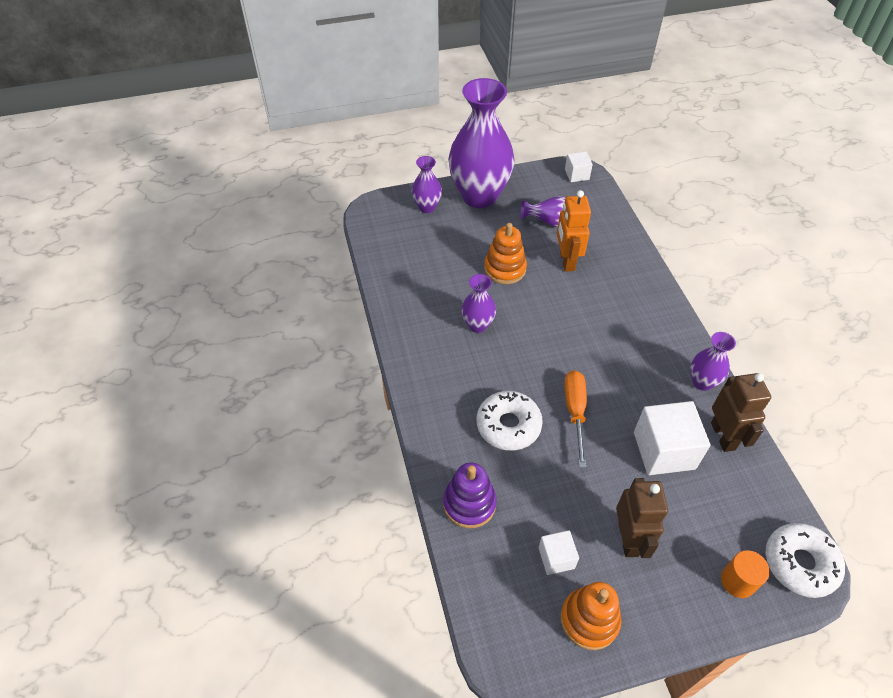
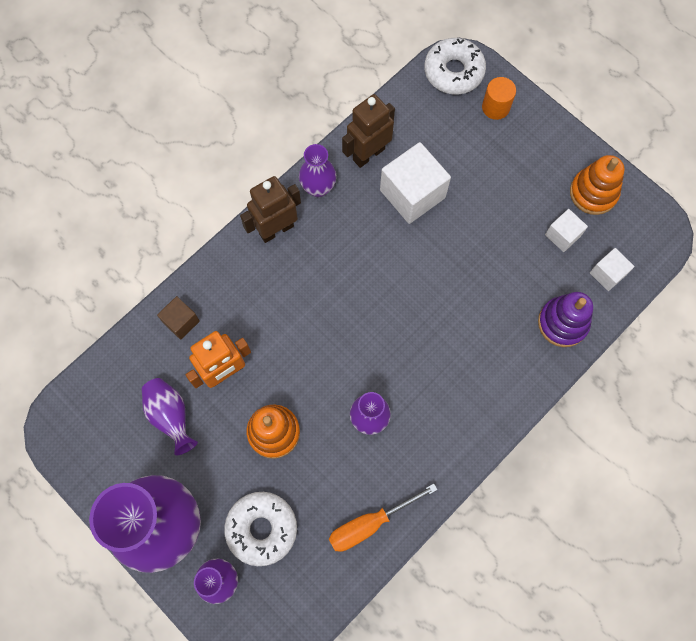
camera: 120 degrees left, 20 degrees up
(508, 425) = (468, 329): white donut -> white donut (262, 529)
(575, 412) = (418, 280): orange screwdriver -> orange screwdriver (370, 523)
(577, 174) = (66, 427): white cube -> white cube (607, 274)
(621, 252) = (181, 322): none -> brown cube
(629, 538) = (511, 191): brown robot -> brown robot (276, 229)

